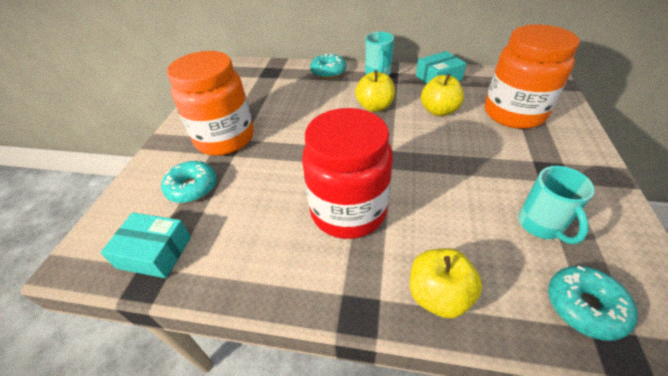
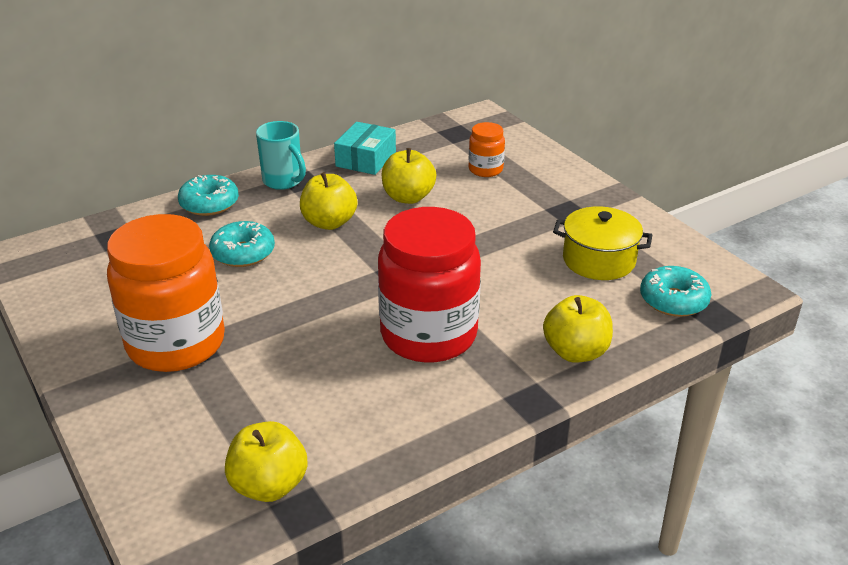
camera: 45 degrees left, 10 degrees down
(155, 252) = (269, 485): turquoise box -> yellow apple
(192, 187) = (216, 411): turquoise donut -> turquoise donut (243, 253)
(514, 113) = (485, 169): orange jar -> orange jar, size x0.46
(541, 225) = (598, 260): turquoise mug -> yellow pot

